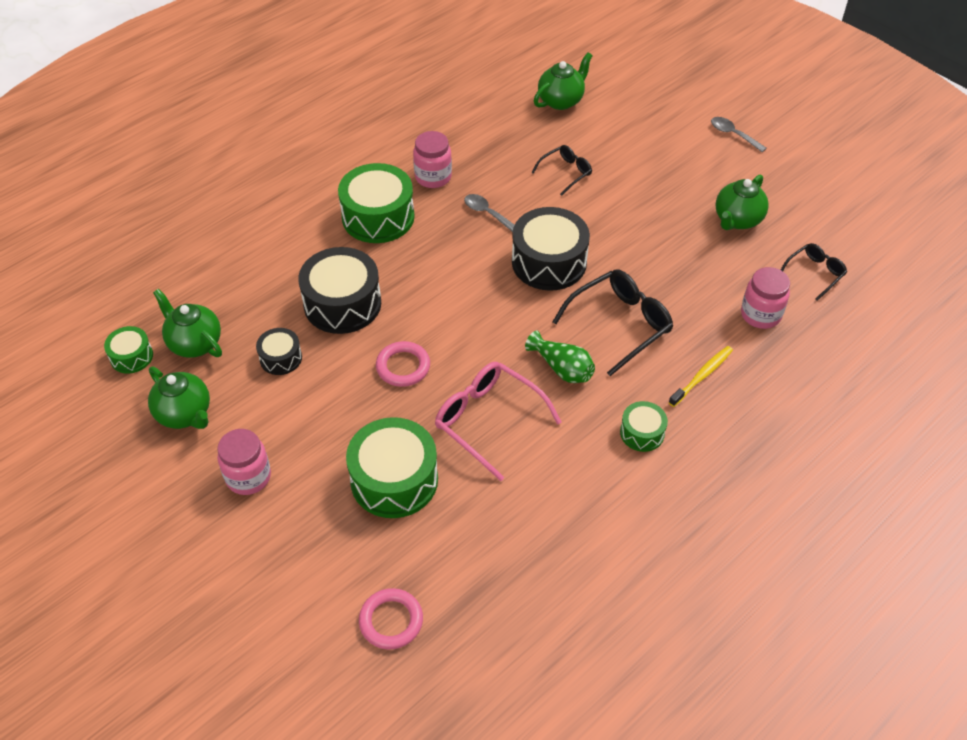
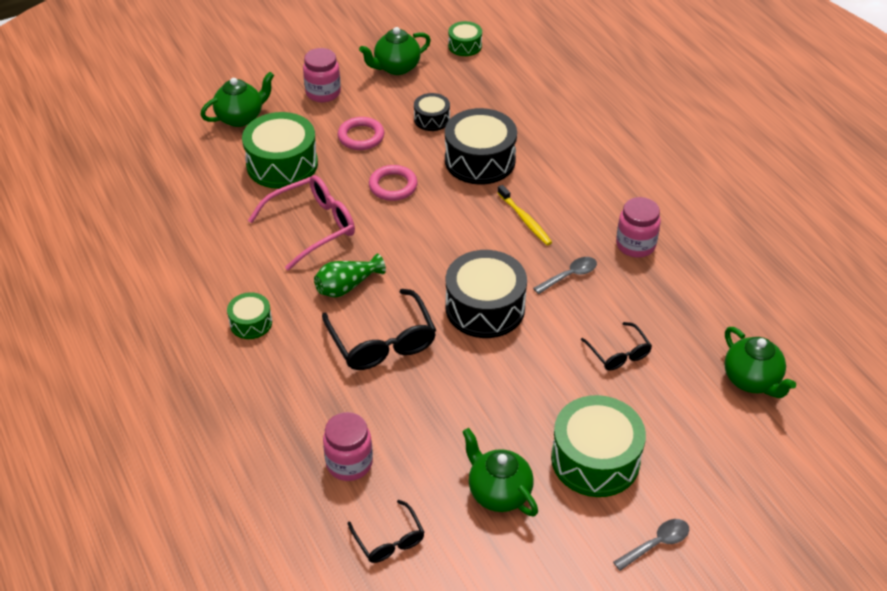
camera: 105 degrees right, 5 degrees down
(194, 343) = (466, 77): green teapot -> green teapot (241, 118)
(378, 217) = (586, 197): green drum -> green drum (595, 459)
(391, 621) = (166, 146): pink ring -> pink ring (361, 136)
(702, 376) = (293, 387): yellow toothbrush -> yellow toothbrush (525, 220)

